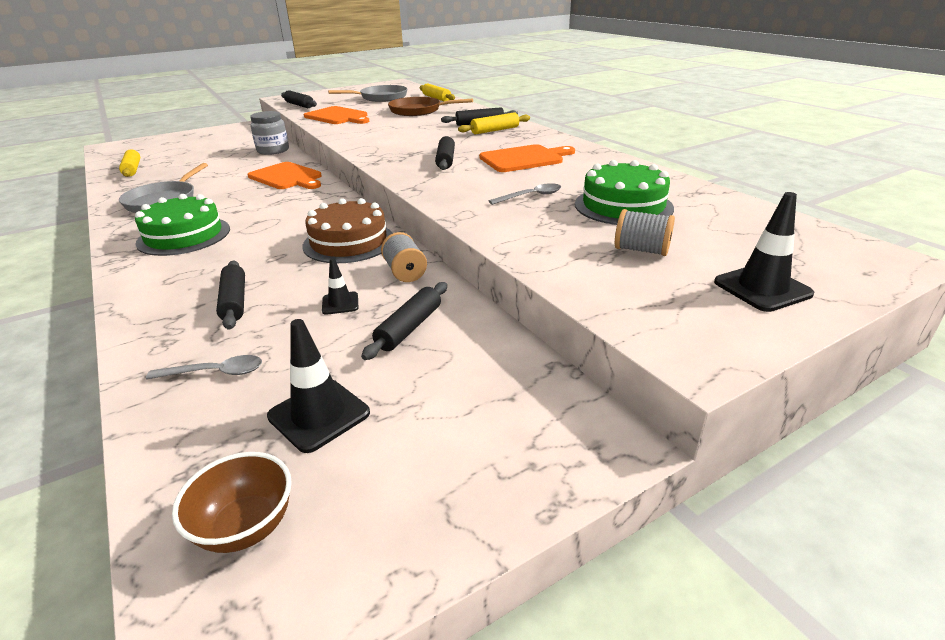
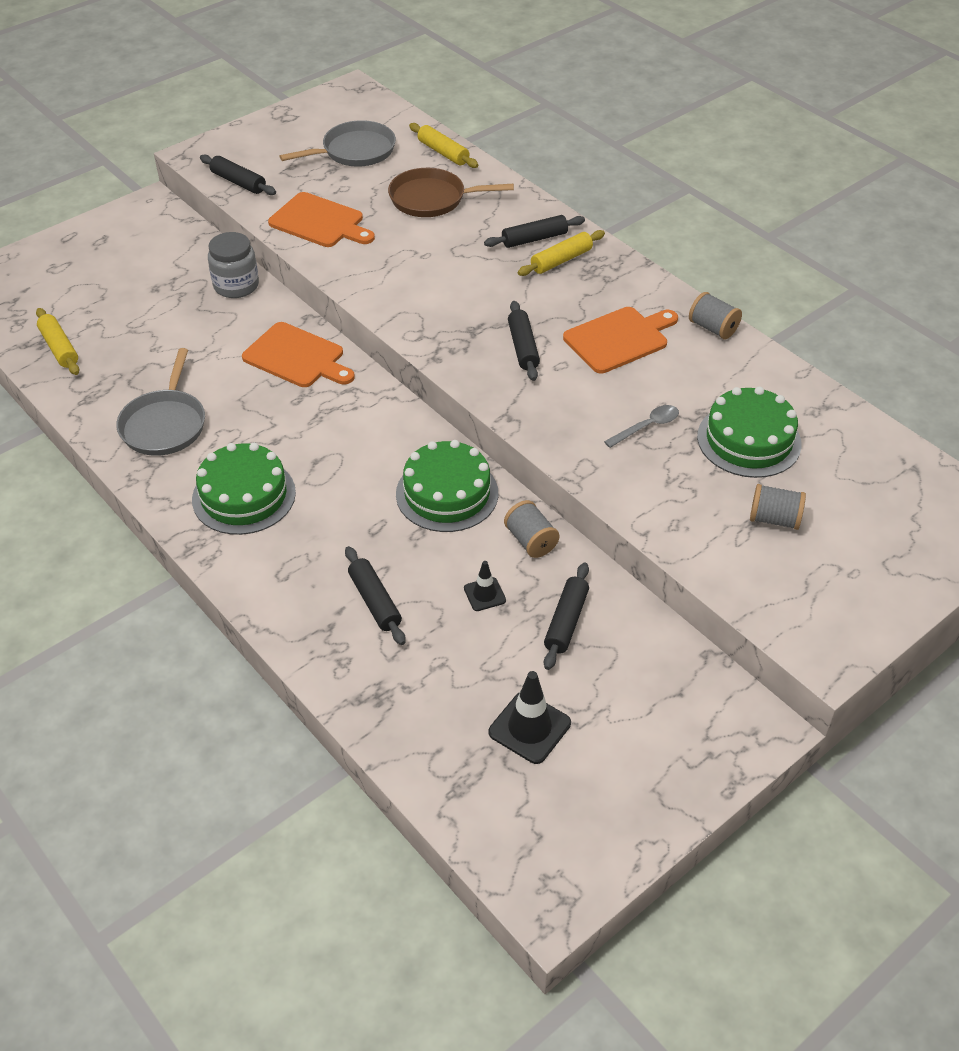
camera: 10 degrees left, 15 degrees up
(215, 372) = (414, 693): grey spoon -> none
(246, 527) = (525, 826): brown bowl -> none
(349, 242) = (447, 493): brown cake -> green cake
(603, 156) = (713, 328): none -> grey spool
(762, 288) = (881, 568): black traffic cone -> none

